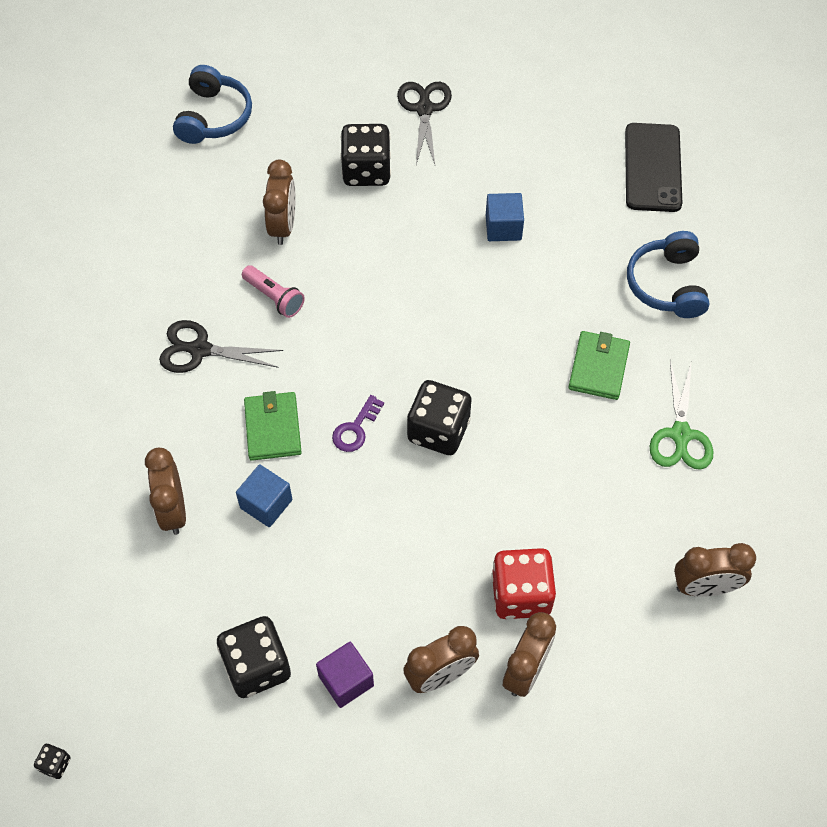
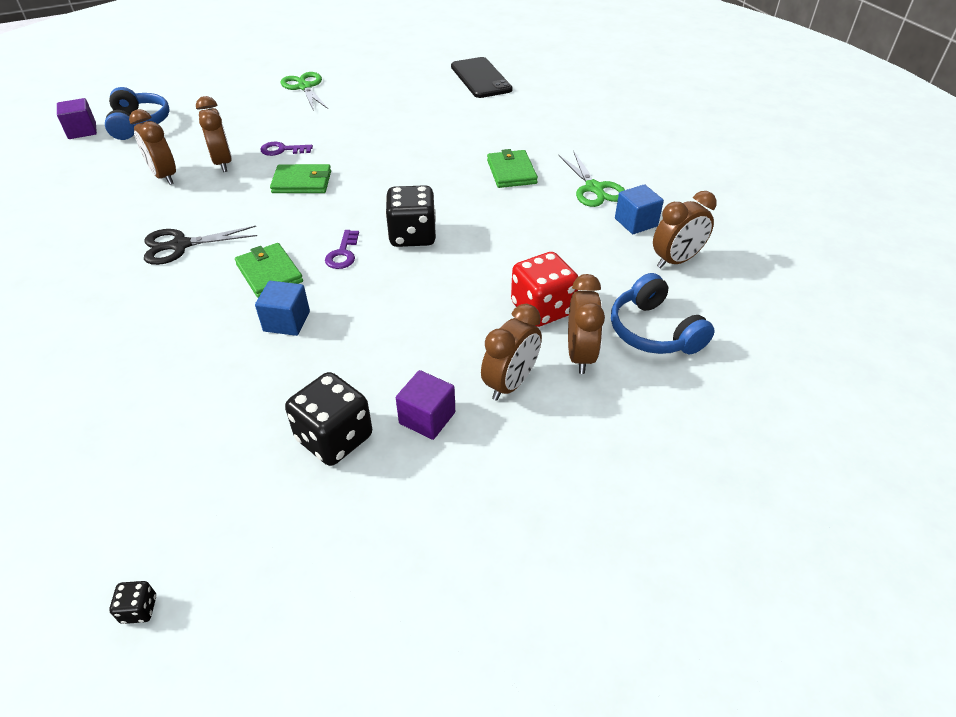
camera: 25 degrees left, 15 degrees down
(150, 108) = (82, 131): none -> purple cube
(173, 510) = (197, 353): brown clock -> brown clock (164, 176)
(274, 297) = (234, 200): pink flashlight -> none
(354, 227) = (282, 150): none -> purple key
(356, 294) = (302, 182): none -> green wallet
(366, 171) = (277, 122): black dice -> none
(424, 109) = (305, 87): black scissors -> green scissors
(503, 227) = (396, 125): blue cube -> blue cube (636, 222)
(667, 284) = (529, 123): blue headphones -> blue headphones (653, 331)

